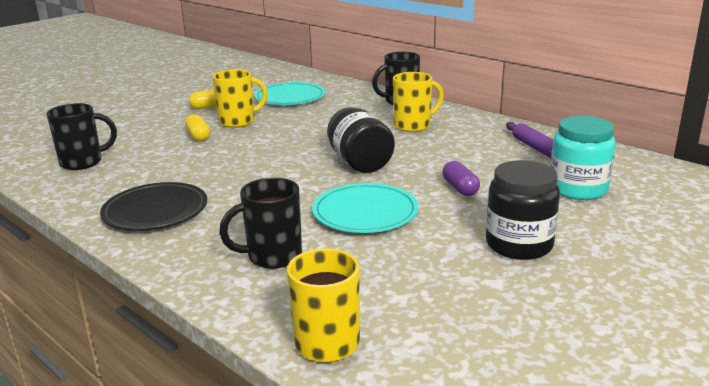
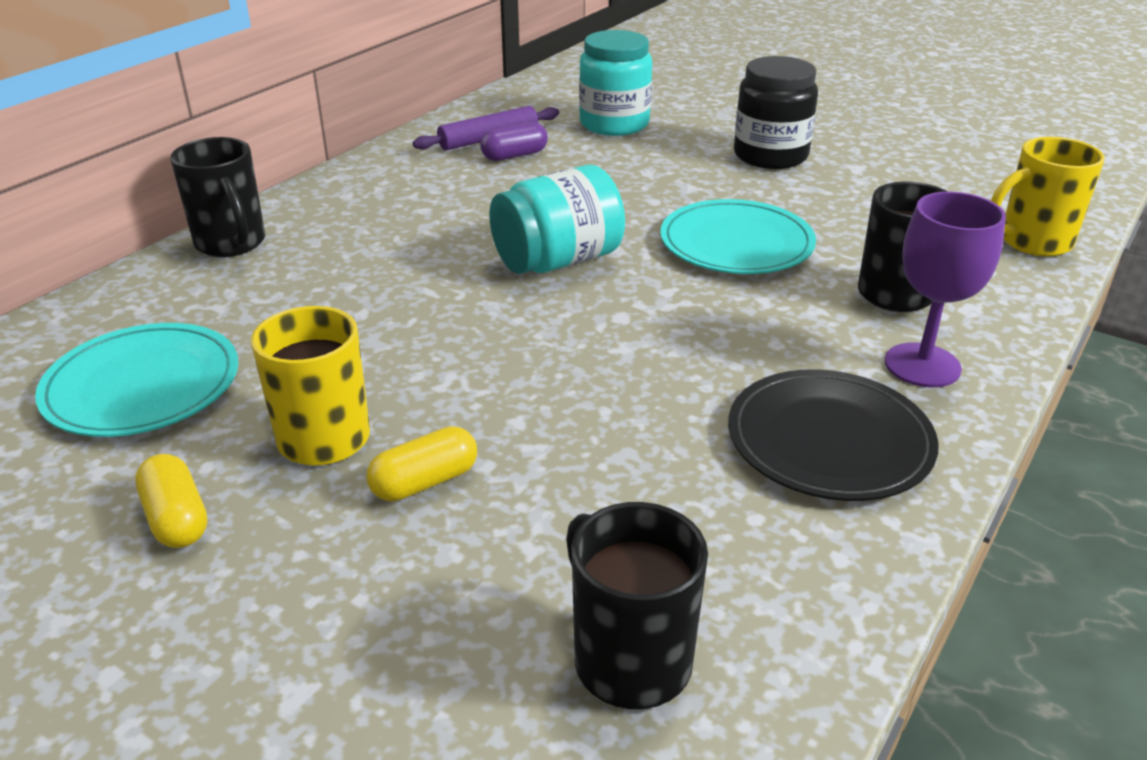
camera: 100 degrees left, 10 degrees up
(194, 248) = (922, 365): none -> purple goblet
(360, 162) = (557, 261): black jar -> turquoise jar
(413, 126) = (380, 225): yellow mug -> none
(460, 188) = (634, 185): purple capsule -> purple capsule (514, 155)

